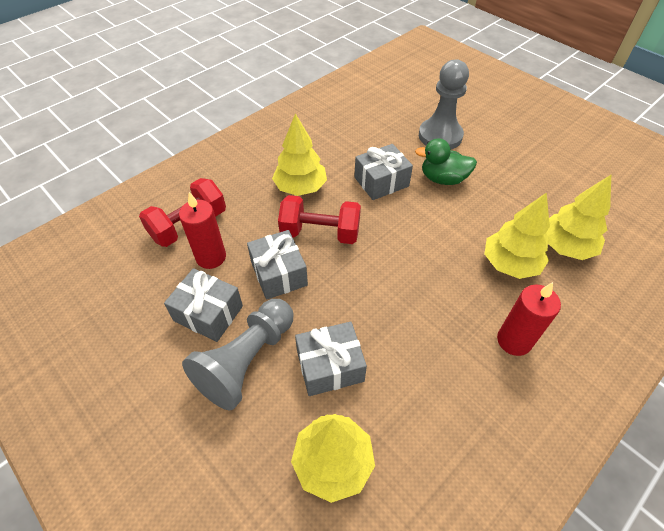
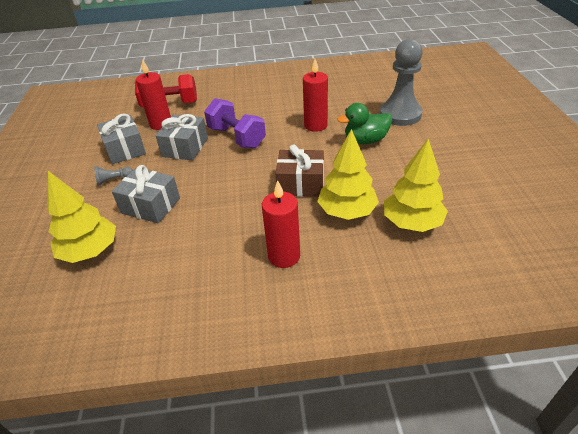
camera: 40 degrees right, 10 degrees down
(247, 361) = (114, 180): grey pawn -> grey pawn, size x0.41
(300, 187) = (257, 109): yellow tree -> none
(320, 233) = (237, 137): red dumbbell -> purple dumbbell
(381, 182) = (315, 125): grey gift -> red candle
(442, 256) = (301, 184): none -> brown gift
(443, 179) = (365, 140): green duck -> green duck turned 60 degrees counterclockwise

